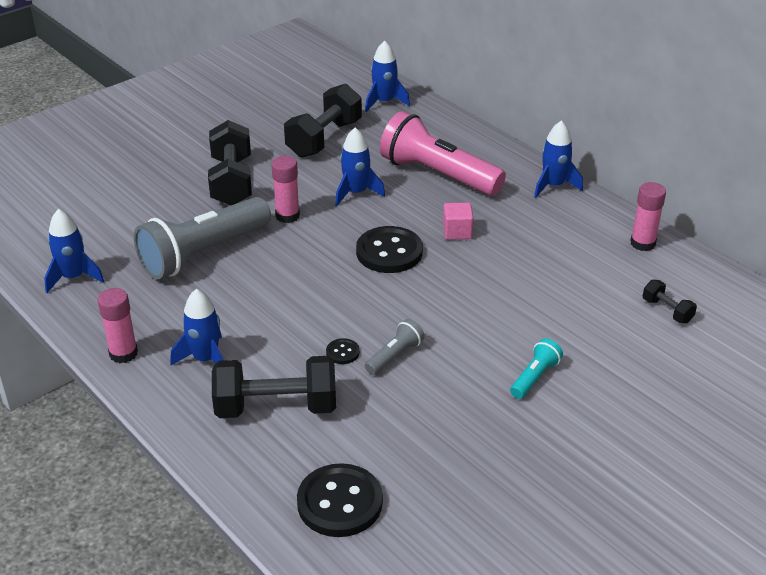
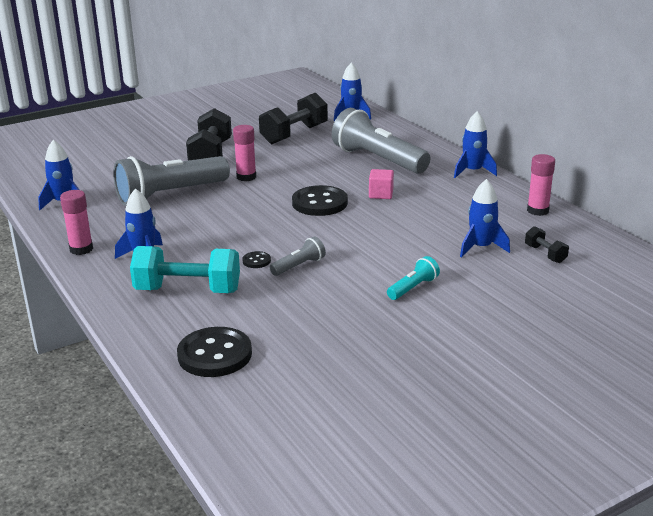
camera: 10 degrees right, 10 degrees down
(276, 407) = (188, 290): black dumbbell -> turquoise dumbbell
(356, 193) = (307, 167): blue rocket -> blue rocket (481, 247)
(437, 174) = (378, 160): pink flashlight -> grey flashlight

